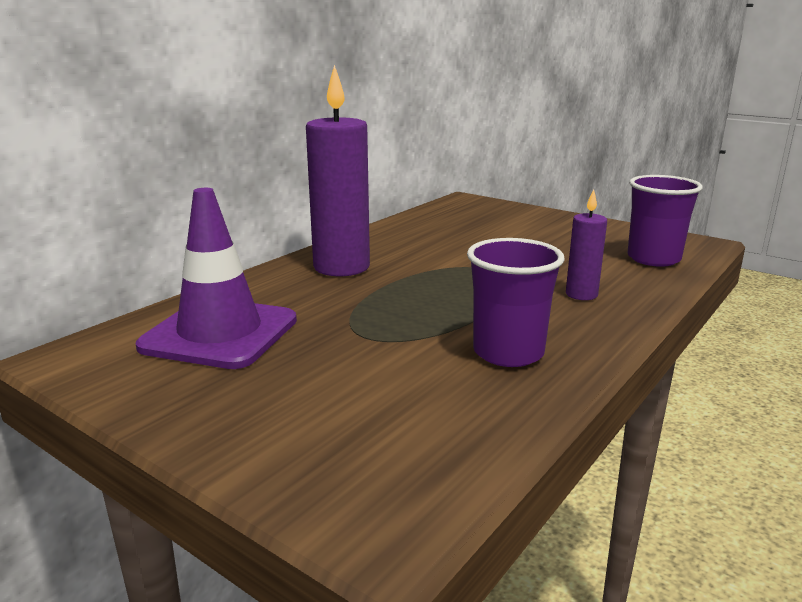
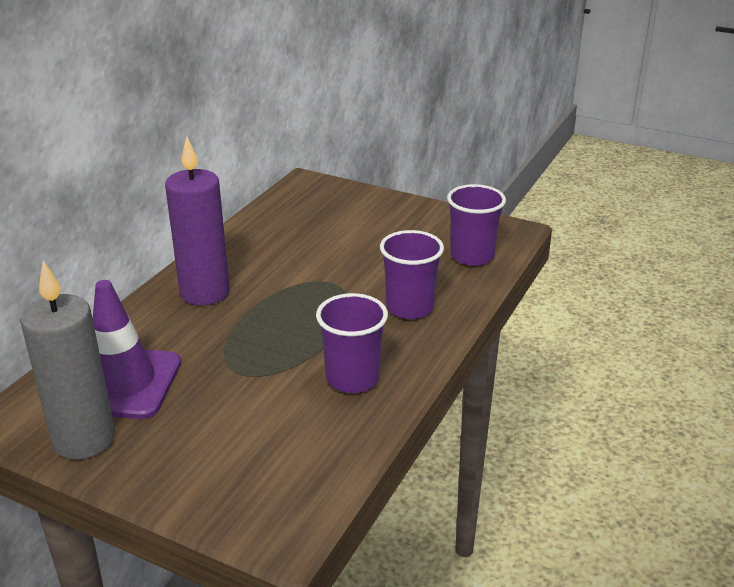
camera: 10 degrees left, 10 degrees up
(149, 383) = (84, 439): none -> grey candle
(581, 294) = (409, 307): purple candle -> purple cup

